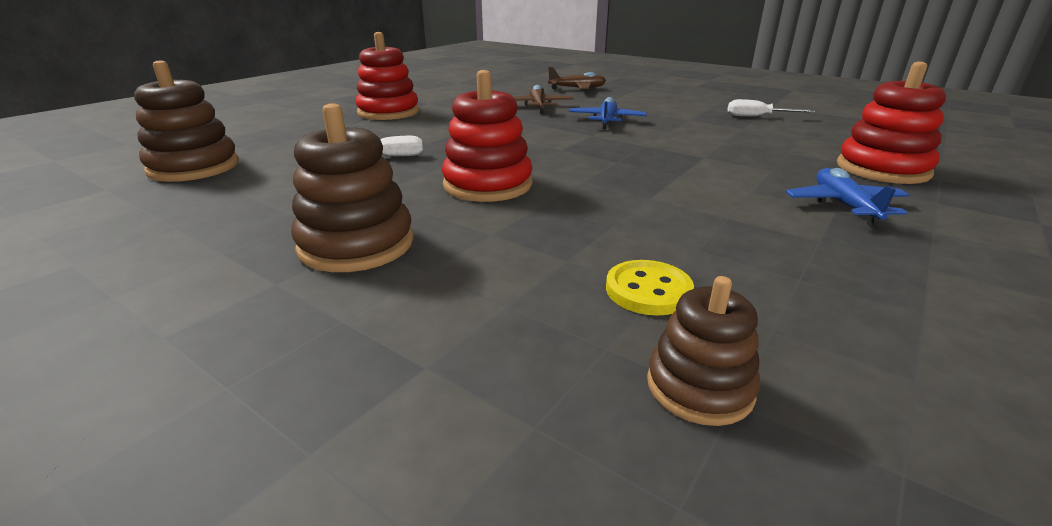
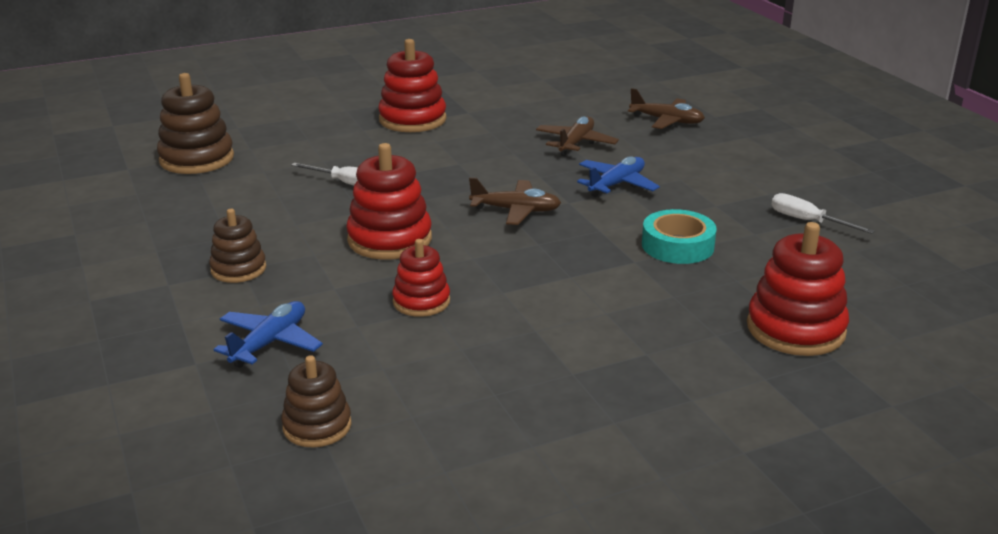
camera: 30 degrees right, 0 degrees up
(356, 244) = (238, 269): brown stacking toy -> brown stacking toy, size x0.62
(562, 146) = (516, 210): none -> brown plane
(595, 222) = (421, 301): none -> red stacking toy
(648, 290) = (377, 365): yellow button -> none
(712, 143) = (677, 245): none -> turquoise tape
(844, 205) = (662, 352): blue plane -> blue plane (270, 343)

